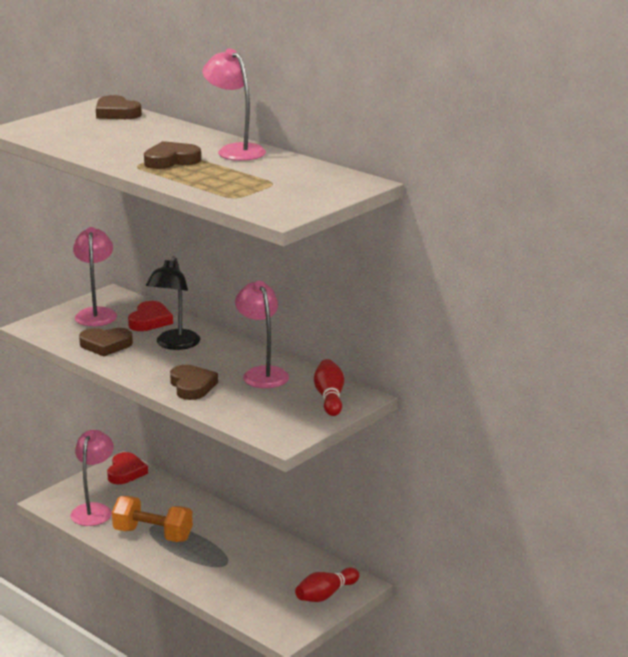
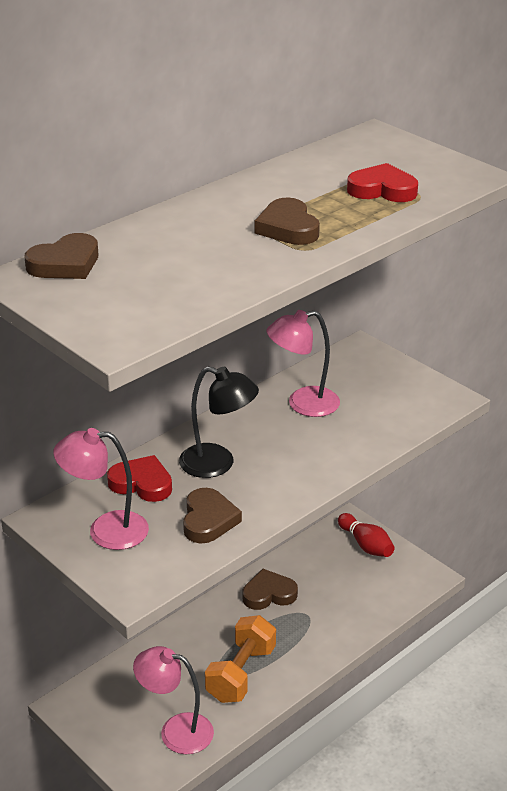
camera: 85 degrees left, 10 degrees up
(126, 472) = (88, 701): red heart -> red heart (382, 190)
(192, 386) = (330, 452): brown heart -> brown heart (269, 594)
(235, 150) = (254, 191): pink lamp -> none
(329, 397) = (362, 366): red bowling pin -> none

